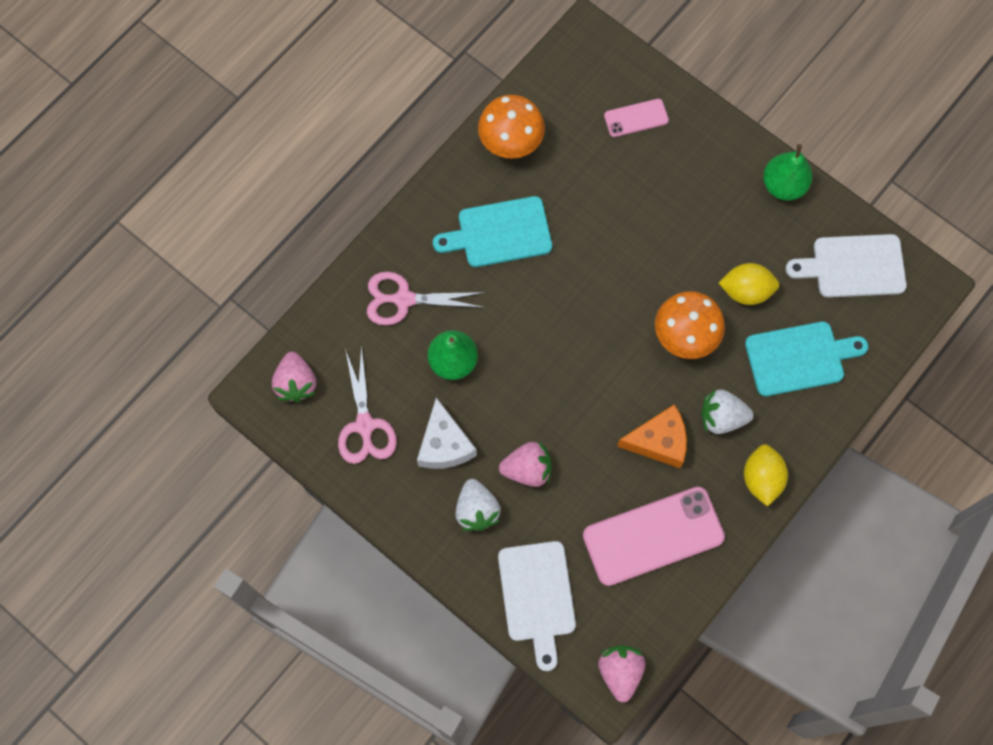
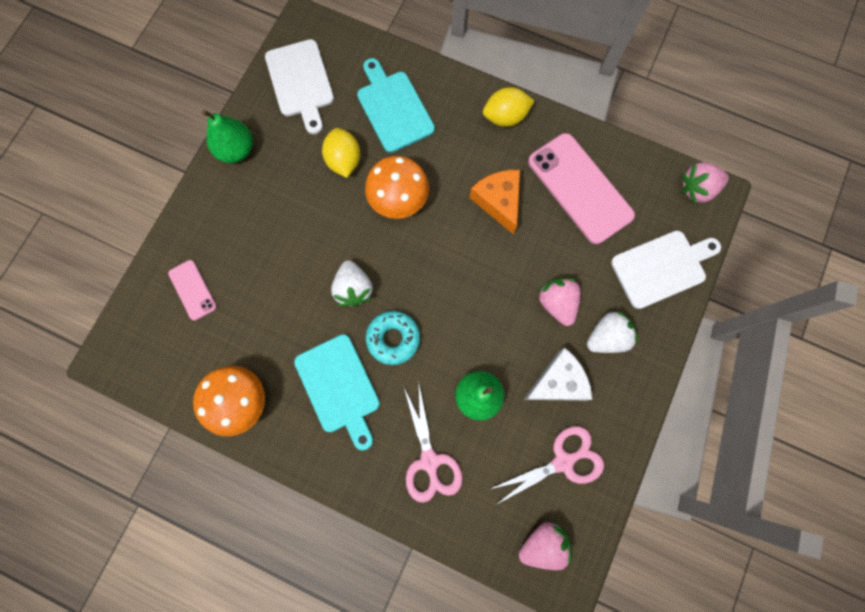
camera: 105 degrees left, 5 degrees up
(534, 295) = (393, 339): none -> turquoise donut
(722, 417) = (462, 157): white strawberry -> white strawberry (353, 289)

